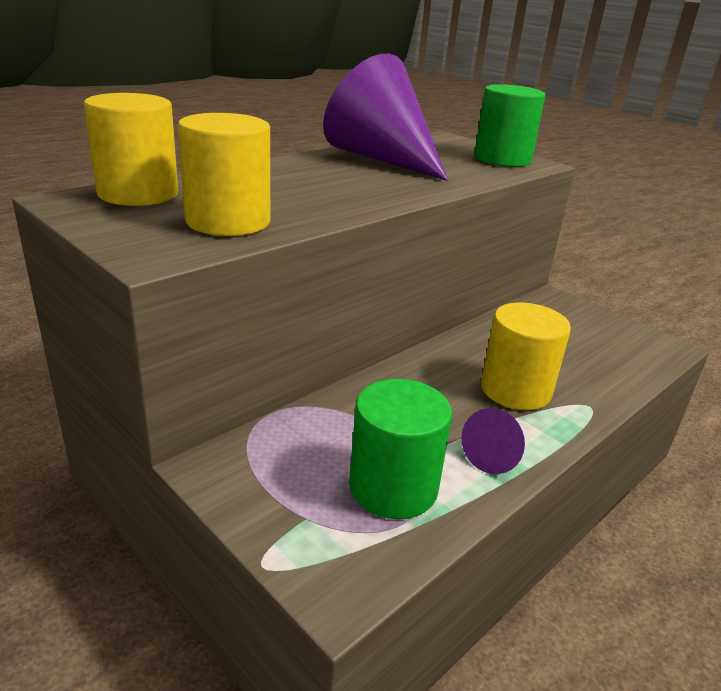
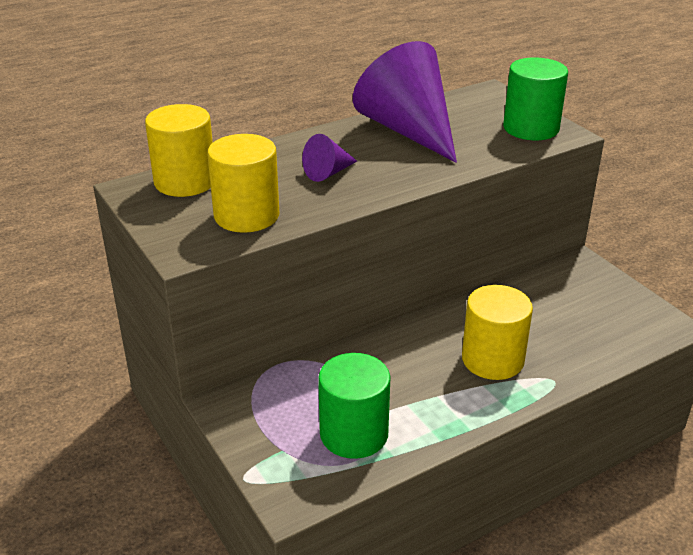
camera: 15 degrees right, 5 degrees up
(495, 455) = (446, 416): purple cone -> purple cone (328, 173)

